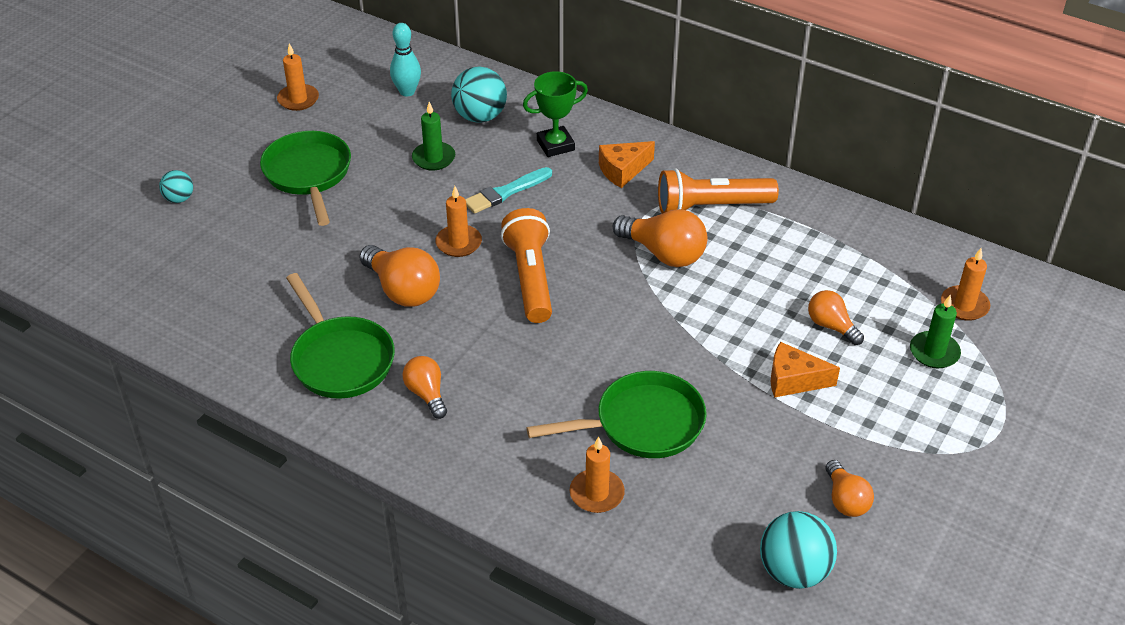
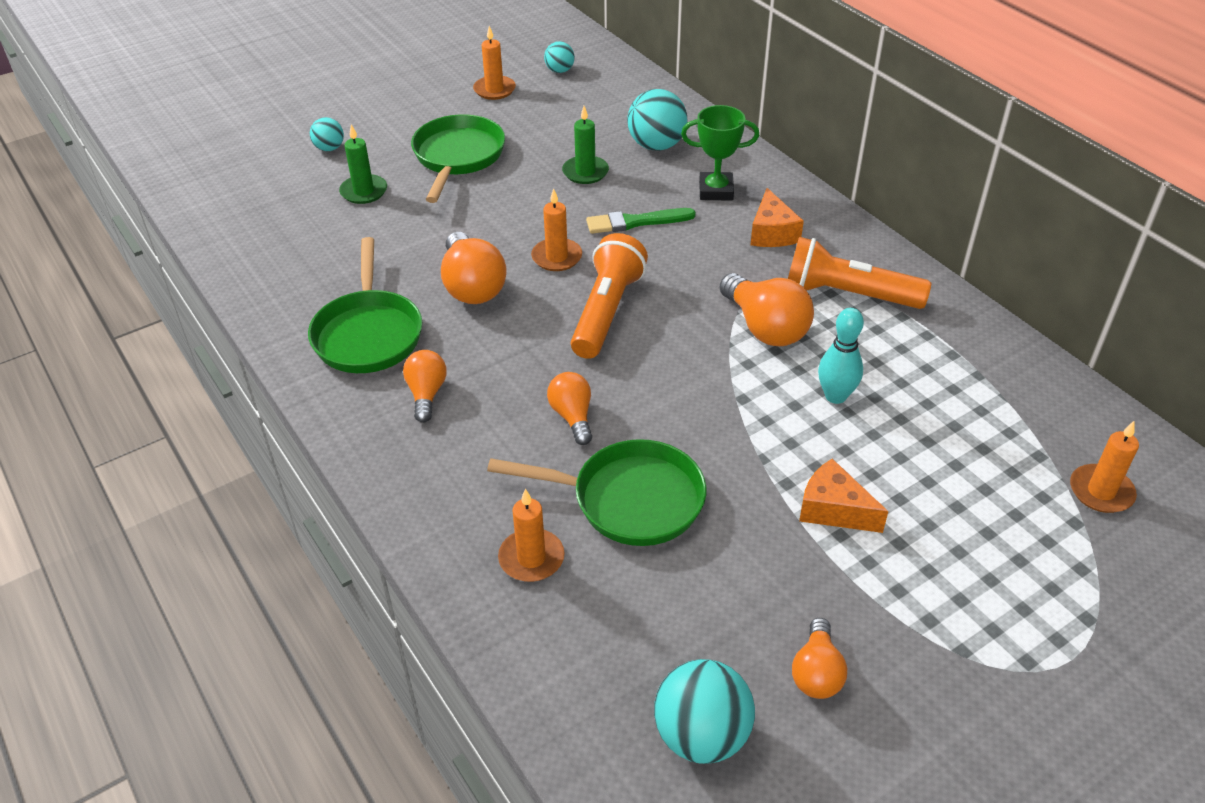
camera: 25 degrees right, 0 degrees up
(347, 65) = (559, 71): none -> turquoise ball
(407, 92) = (600, 107): turquoise bowling pin -> turquoise bowling pin (835, 396)
(506, 192) = (636, 222): turquoise brush -> green brush
(623, 170) = (772, 233): orange cheese -> orange cheese turned 90 degrees counterclockwise
(831, 326) = (915, 463): orange light bulb -> orange light bulb (572, 416)
(934, 352) = (1030, 534): green candle -> green candle (364, 191)

